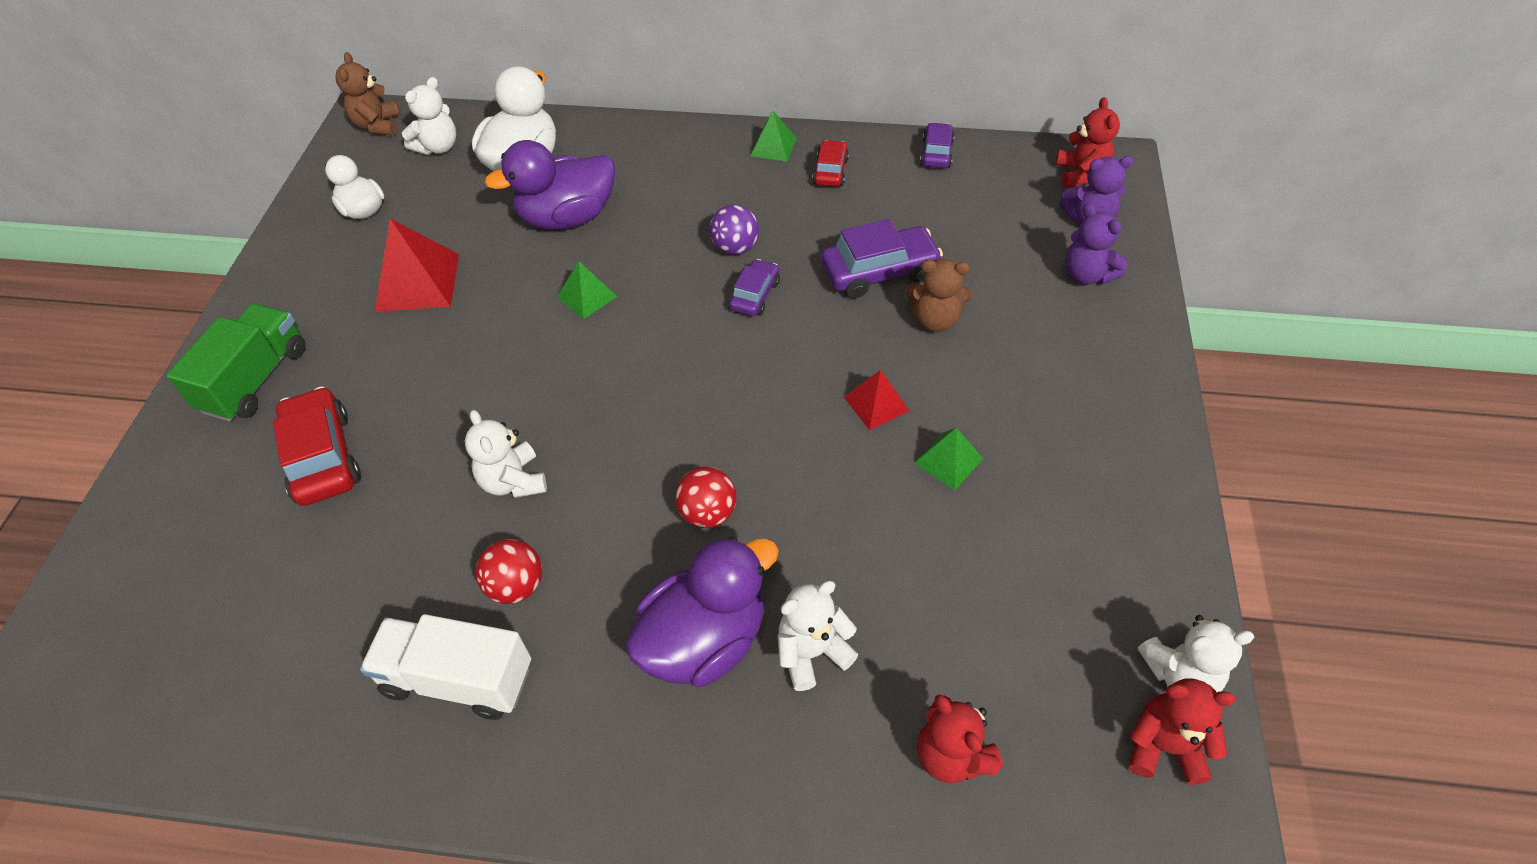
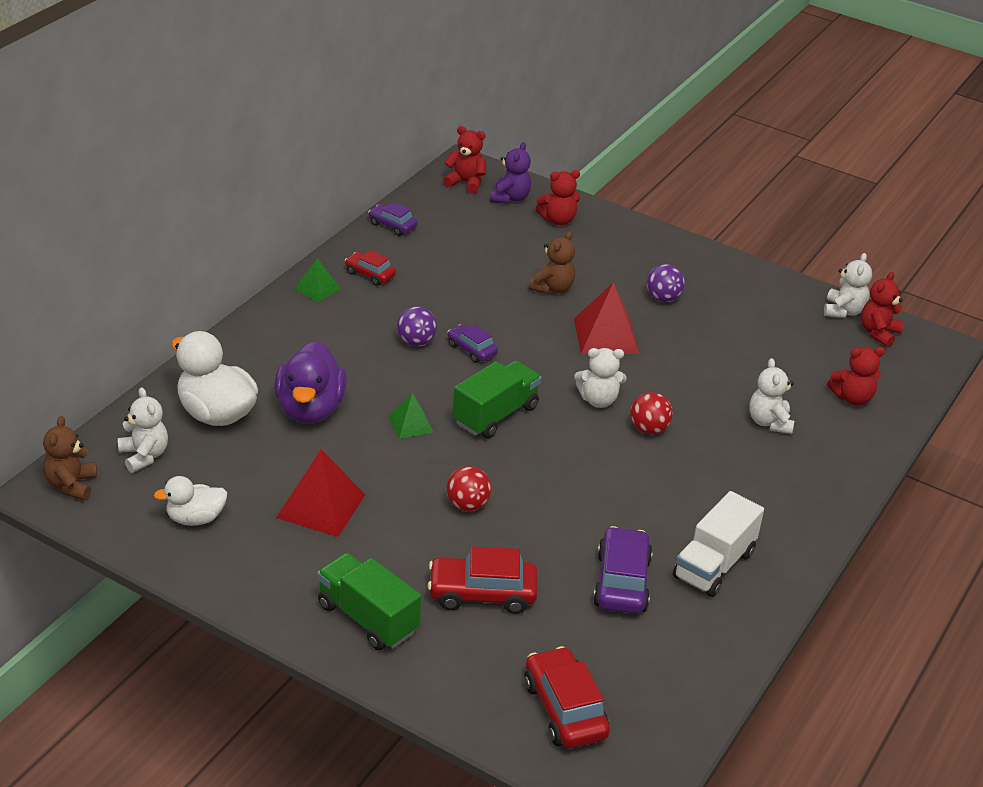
camera: 70 degrees left, 15 degrees down
(145, 601) = (564, 709): none -> red car
(378, 125) = (71, 485): brown teddy bear -> brown teddy bear turned 75 degrees clockwise
(513, 481) = (568, 504): white teddy bear -> white teddy bear (598, 400)
(516, 586) = (657, 524): red ball -> red ball (467, 505)
(645, 358) = (495, 415): none -> green truck
(704, 640) = (740, 459): purple duck -> none
(876, 404) = (606, 336): red pyramid -> red pyramid, size x1.74
(879, 272) = (491, 292): purple car -> purple car (621, 582)
(948, 461) = (667, 327): green pyramid -> none
(1010, 434) = (663, 298): none -> purple ball
(1086, 275) = (558, 220): purple teddy bear -> red teddy bear

